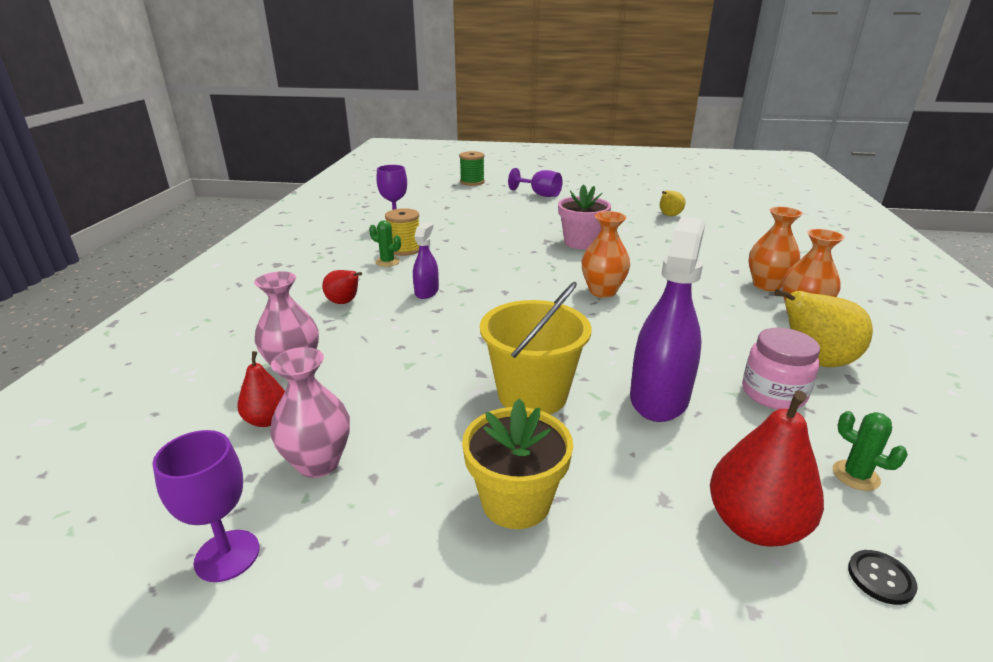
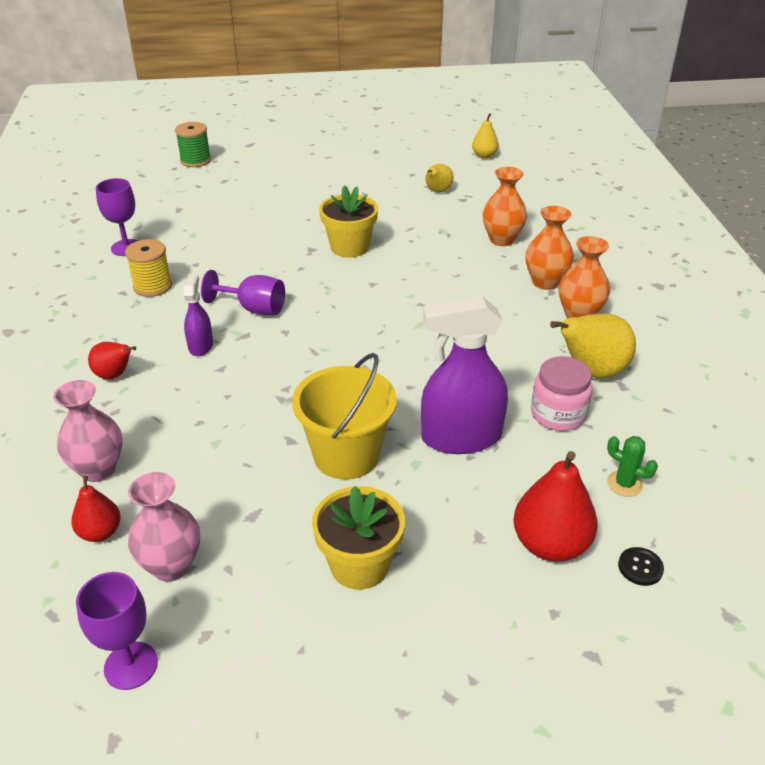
camera: 15 degrees left, 10 degrees up
(387, 262) = (140, 308): green cactus -> none
(540, 194) = (285, 173): purple goblet -> purple goblet (254, 308)
(581, 242) = (349, 247): pink flower pot -> yellow flower pot
(602, 291) = (386, 316): orange vase -> orange vase (502, 240)
(659, 398) = (461, 437): purple spray bottle -> purple spray bottle turned 105 degrees counterclockwise
(715, 198) = (484, 156): none -> yellow pear

